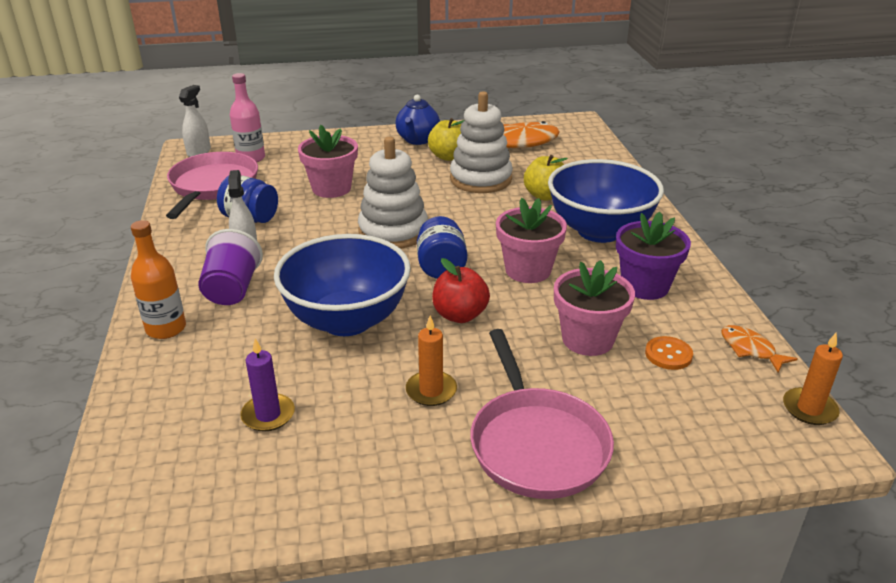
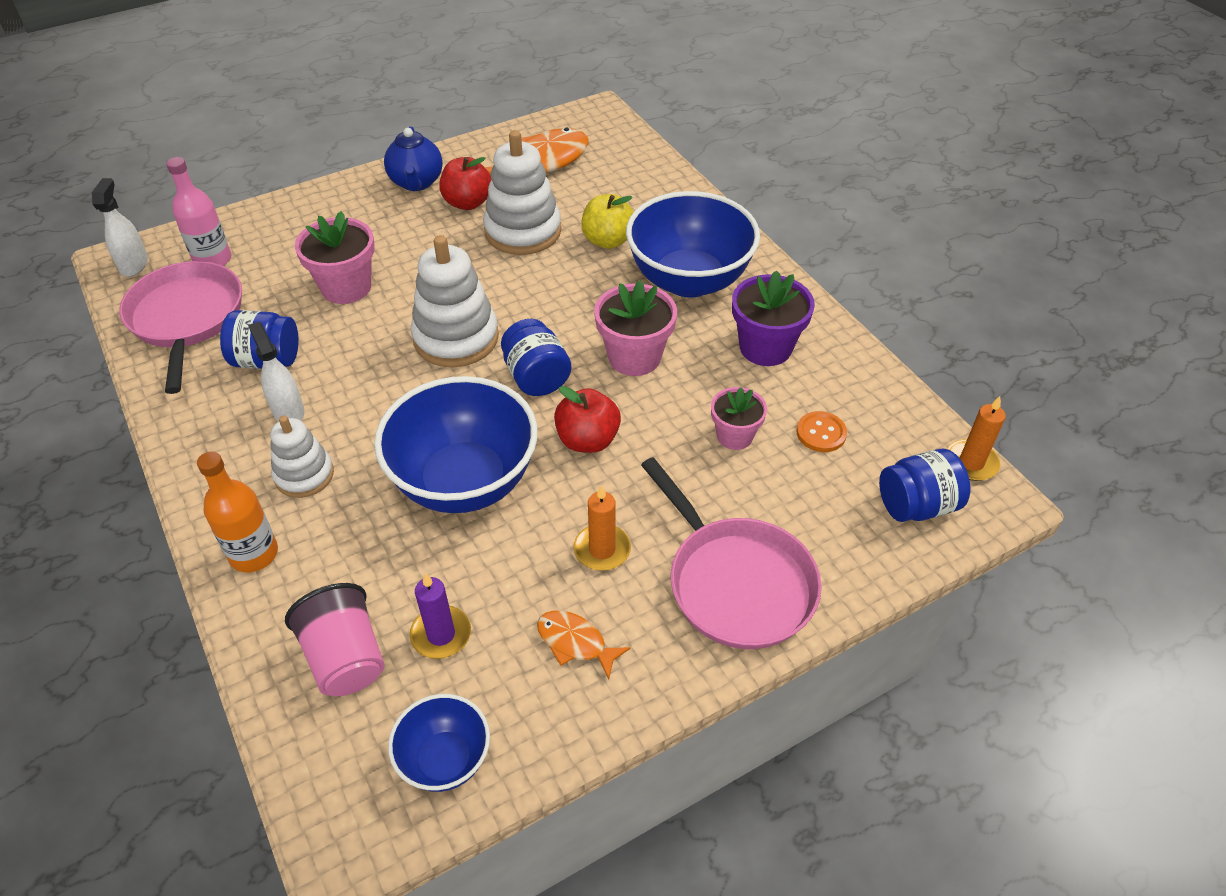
camera: 20 degrees left, 15 degrees up
(187, 411) = (346, 658): none -> pink cup
(218, 503) = (445, 759): none -> blue bowl
(232, 289) = (304, 475): purple cup -> white stacking toy
(448, 157) = (468, 203): yellow apple -> red apple
(587, 339) = (734, 436): pink flower pot -> pink flower pot, size x0.64
(739, 429) = (917, 505): none -> blue jar
(750, 349) = (896, 404): orange fish -> orange fish (575, 642)

